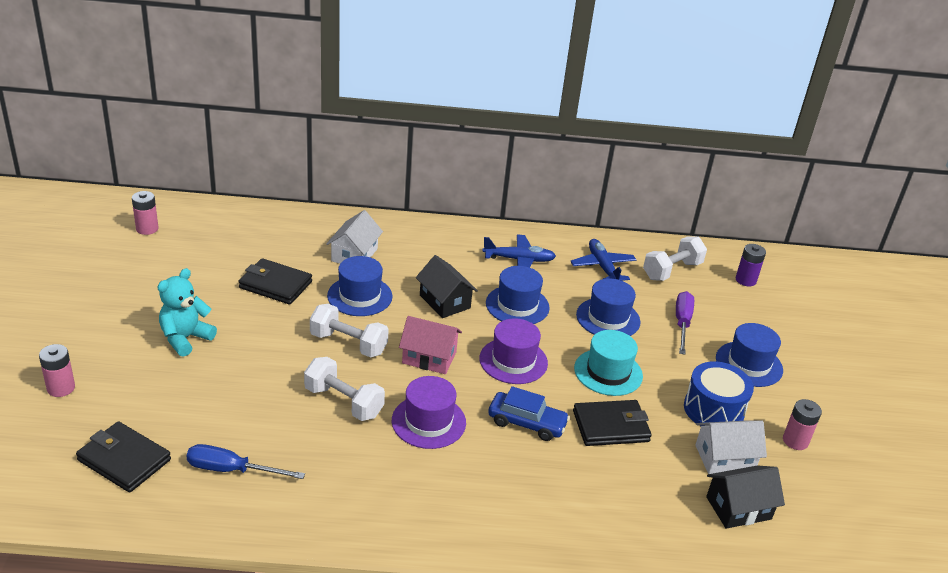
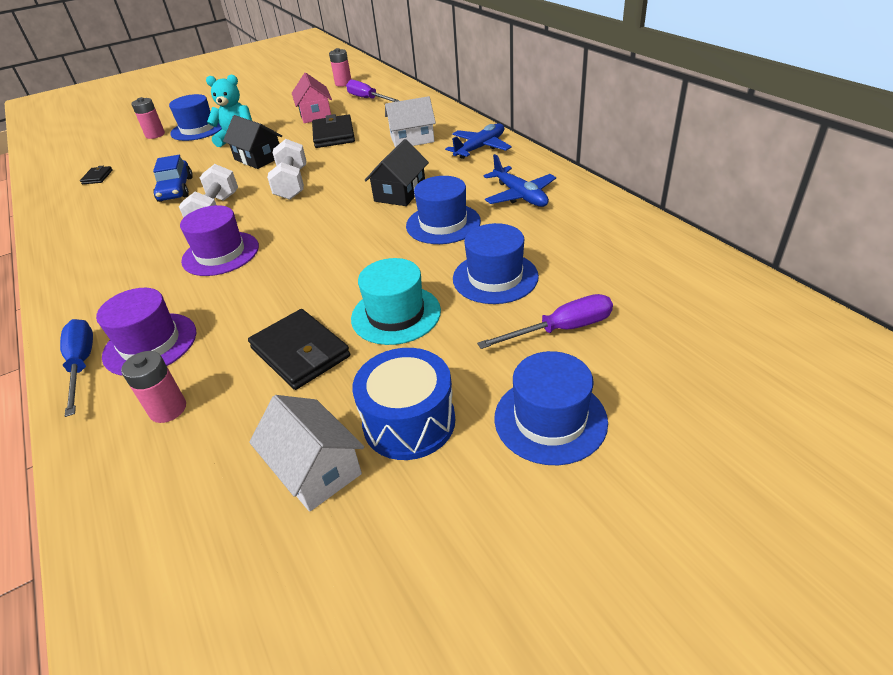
camera: 65 degrees right, 5 degrees up
(124, 460) = (97, 177): black wallet -> black wallet, size x0.50
(219, 235) = (367, 99): none -> purple screwdriver
(232, 470) = (107, 209): blue screwdriver -> blue screwdriver (82, 364)
(360, 296) = (360, 162): blue hat -> blue hat (198, 129)
(429, 357) = (310, 219): pink house -> pink house (315, 114)
(513, 361) = (351, 256): purple hat -> purple hat (150, 344)
(527, 423) = (260, 300): blue car -> blue car (176, 189)
(602, 267) = (587, 238): blue plane -> blue plane (480, 148)
(672, 270) = (662, 281): white dumbbell -> none
(738, 508) = (218, 521): black house -> black house (258, 158)
(745, 280) = (750, 345): purple battery -> none
(795, 441) = (418, 537): pink battery -> pink battery (168, 409)

